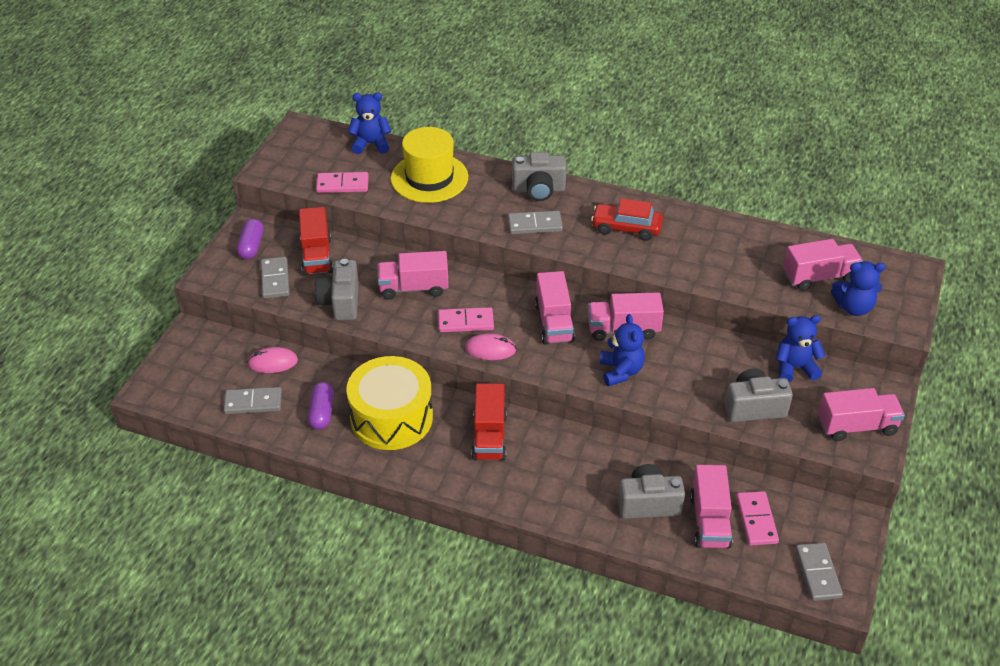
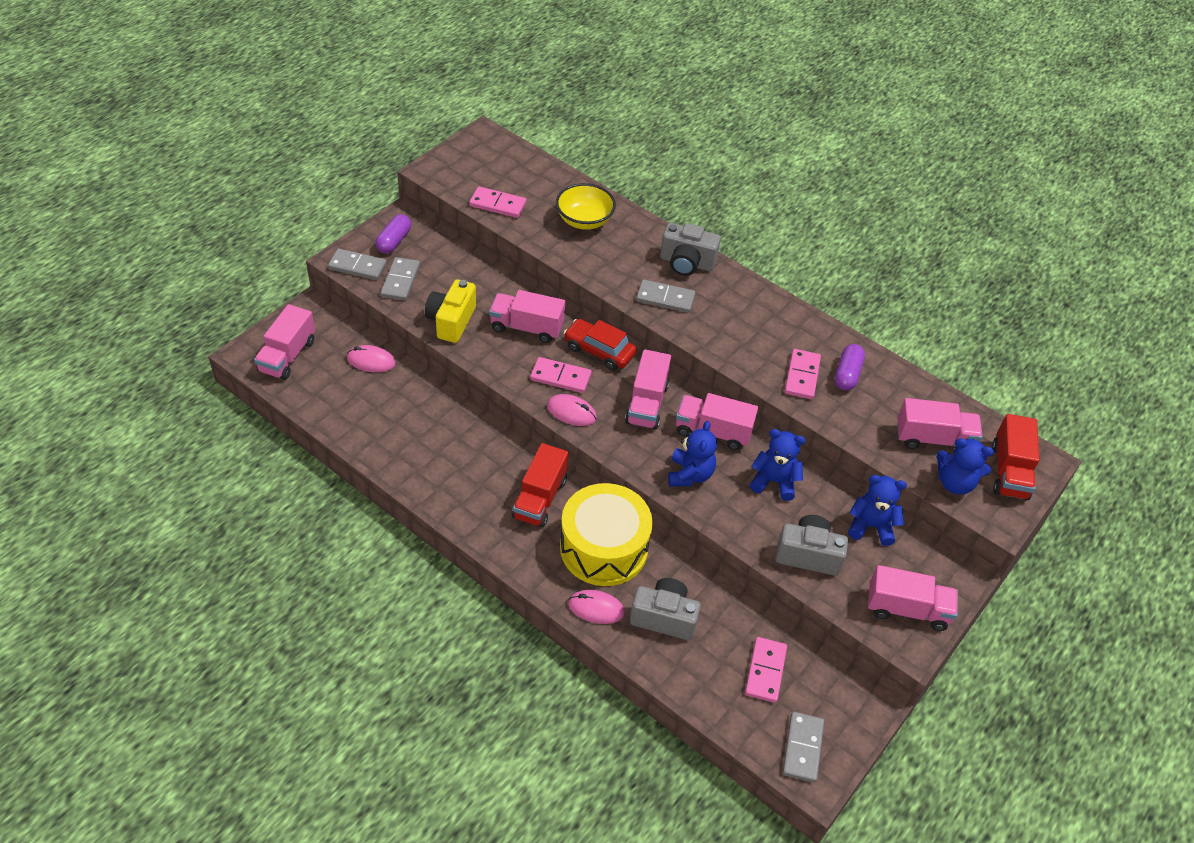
camera: 15 degrees right, 5 degrees up
(253, 402) = (335, 395): grey domino -> grey domino (357, 266)
(317, 256) = (450, 268): red truck -> red truck (1009, 471)
(321, 413) = (393, 425): purple capsule -> purple capsule (847, 374)
(341, 302) = (451, 321): grey camera -> yellow camera
(371, 144) = (544, 170): blue teddy bear -> blue teddy bear (774, 481)
(391, 417) = (456, 450): yellow drum -> yellow drum (604, 548)
(429, 178) = (584, 220): yellow hat -> yellow bowl
(585, 515) = (596, 608): none -> pink mouse
(626, 228) = (756, 328): red car -> red car (599, 351)
(685, 257) = (802, 376): none -> pink domino
(709, 521) = (717, 656): pink truck -> pink truck (287, 356)

